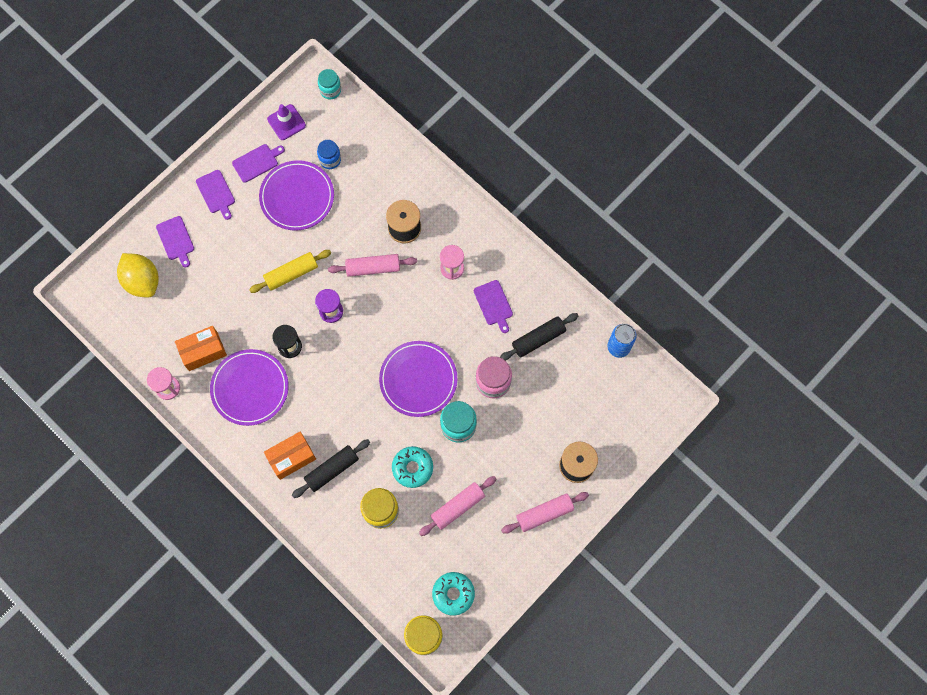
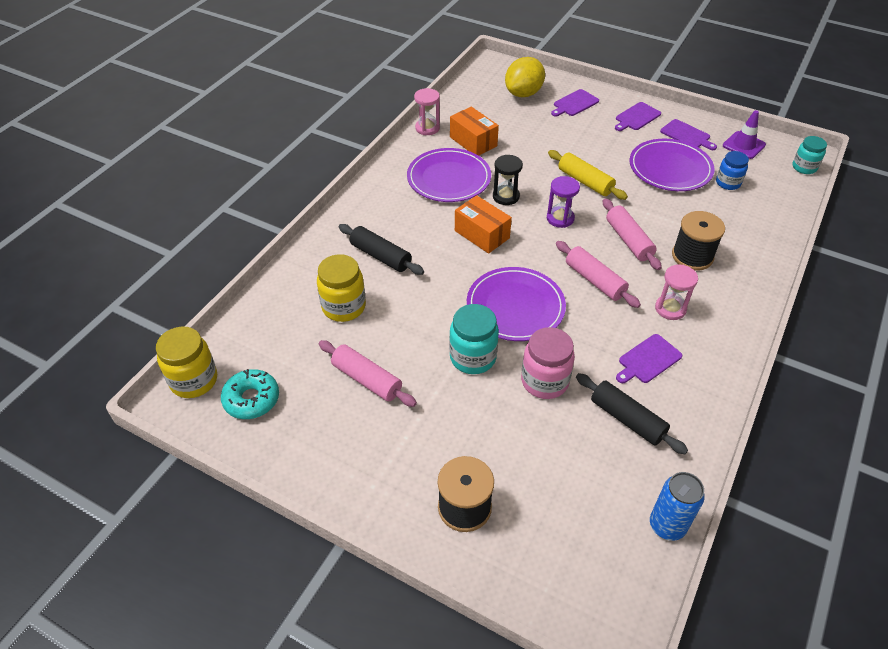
camera: 75 degrees right, 25 degrees down
(291, 457) = (385, 223): orange box -> orange box (482, 234)
(412, 468) = (404, 325): turquoise donut -> none
(544, 514) = (382, 481): pink rolling pin -> pink rolling pin (594, 280)

